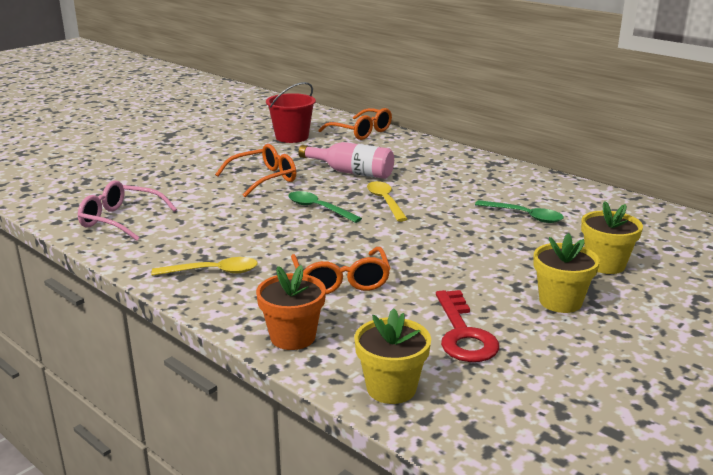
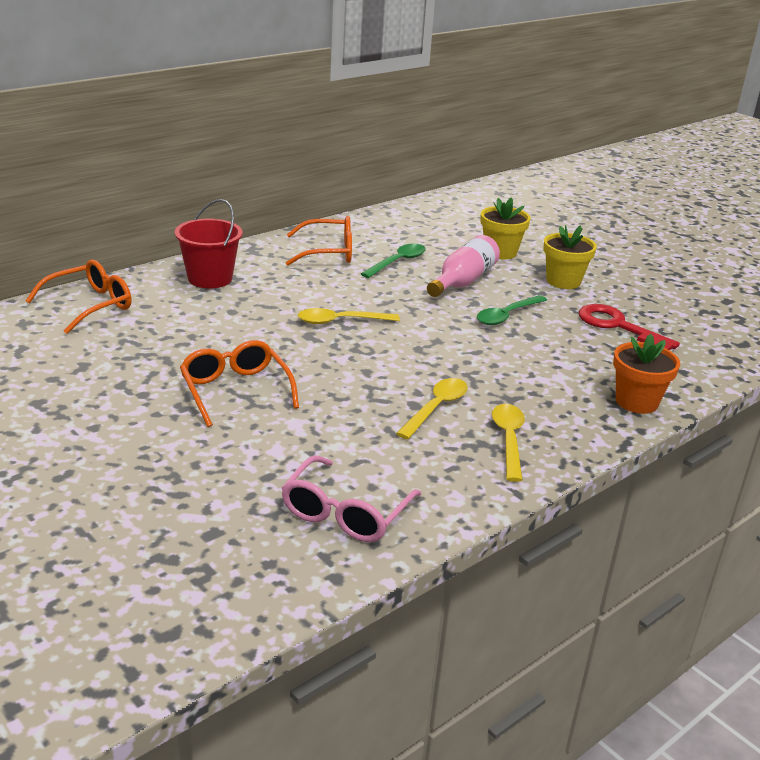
camera: 85 degrees left, 5 degrees up
(257, 242) = (436, 408): none -> yellow spoon
(292, 137) = (72, 357): red bucket -> red bucket (210, 278)
(318, 208) = (349, 362): green spoon -> green spoon (507, 316)
(341, 280) = (528, 367): orange glasses -> orange glasses (327, 252)
(352, 172) = (241, 329): pink bottle -> pink bottle (463, 281)
(391, 388) = (702, 366): yellow flower pot -> none
(463, 334) = (618, 326): red key -> red key turned 135 degrees counterclockwise

